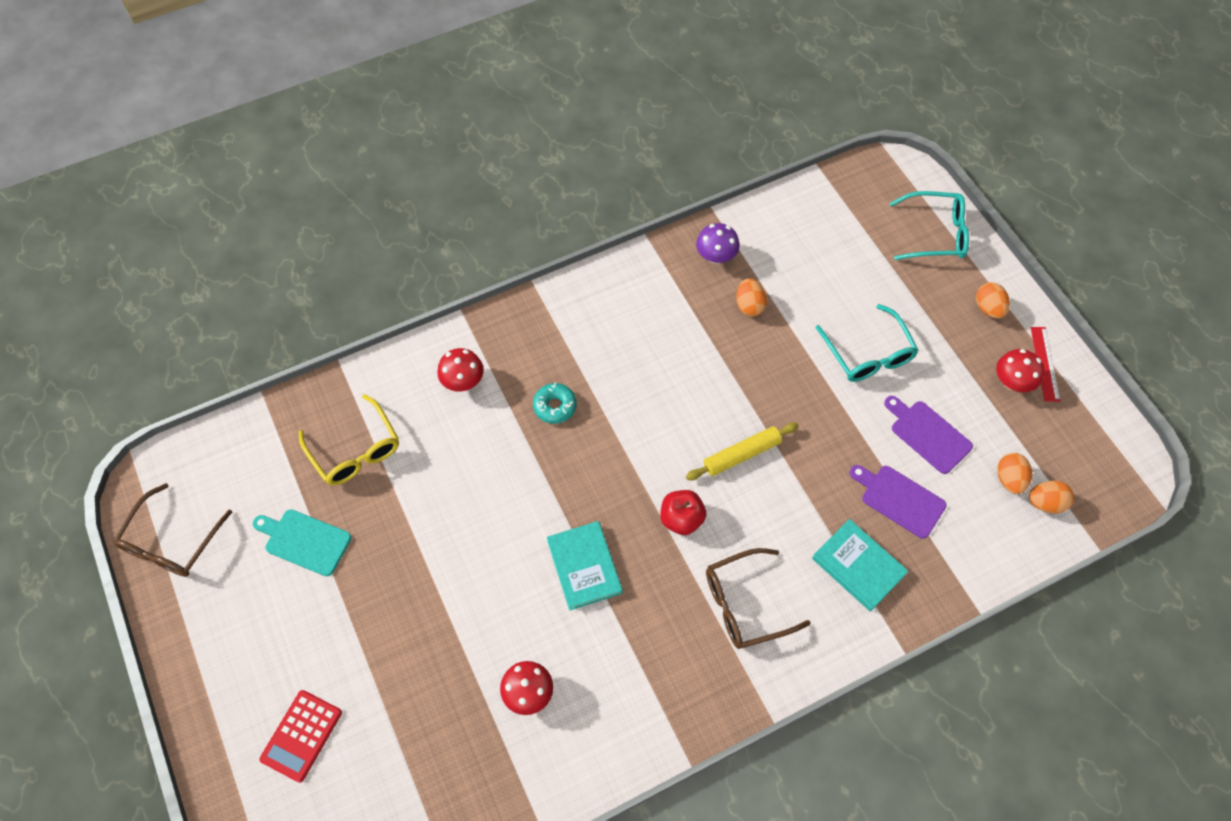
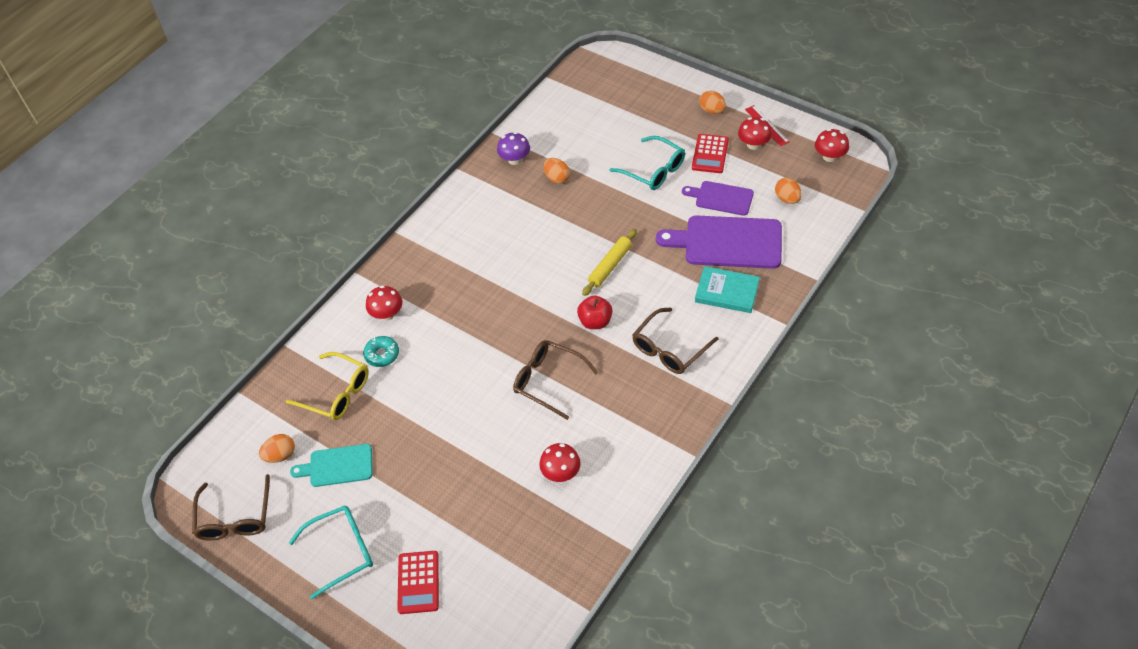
camera: 25 degrees left, 10 degrees down
(555, 406) = (463, 298): turquoise donut -> turquoise donut (382, 355)
(584, 566) = (548, 381): turquoise book -> brown glasses
(899, 499) = (727, 242): purple cutting board -> purple cutting board, size x1.72
(934, 233) = (650, 83): turquoise glasses -> turquoise glasses (341, 552)
(950, 367) = (710, 154): none -> red calculator
(1045, 503) = (817, 201): orange egg -> orange egg (280, 455)
(1099, 449) = (829, 157): none -> red mushroom

